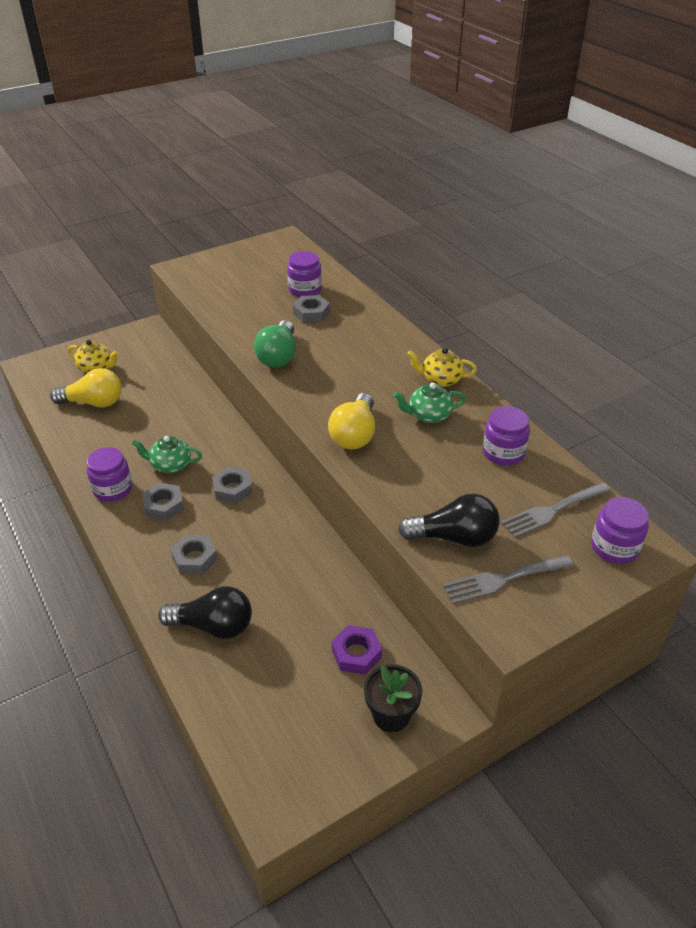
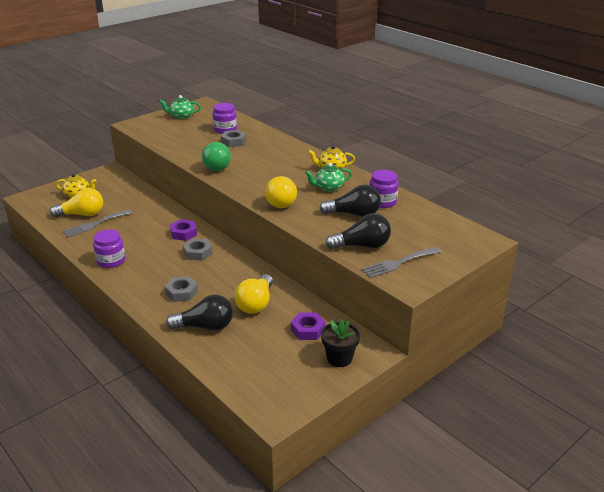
camera: 10 degrees left, 10 degrees down
(164, 505) = (151, 266): grey nut -> none
(170, 465) = (149, 244): green teapot -> green teapot (181, 116)
(221, 451) = (183, 233): none -> purple nut
(293, 593) = (256, 303): none -> yellow light bulb
(455, 472) = (354, 214): none -> black light bulb
(552, 511) = (421, 227): grey fork -> grey fork (95, 224)
(614, 547) = (464, 241): purple jar -> none

